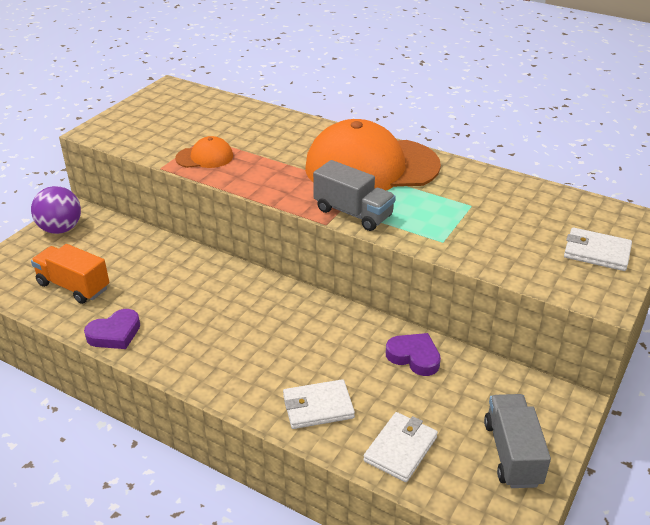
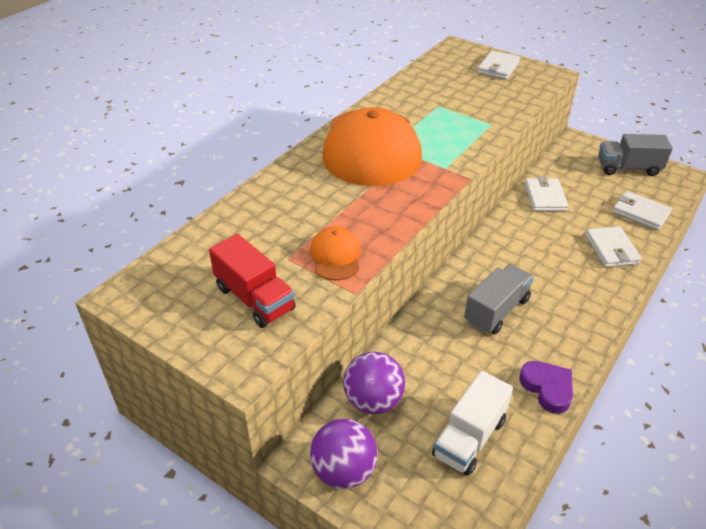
camera: 85 degrees left, 5 degrees up
(73, 286) = (469, 438): orange truck -> white truck
(119, 239) = (373, 401): none -> purple ball
(160, 129) = (255, 298): none -> red truck
(353, 213) = (452, 162): grey truck -> grey truck (496, 310)
(414, 357) = (545, 197): purple heart -> white wallet

